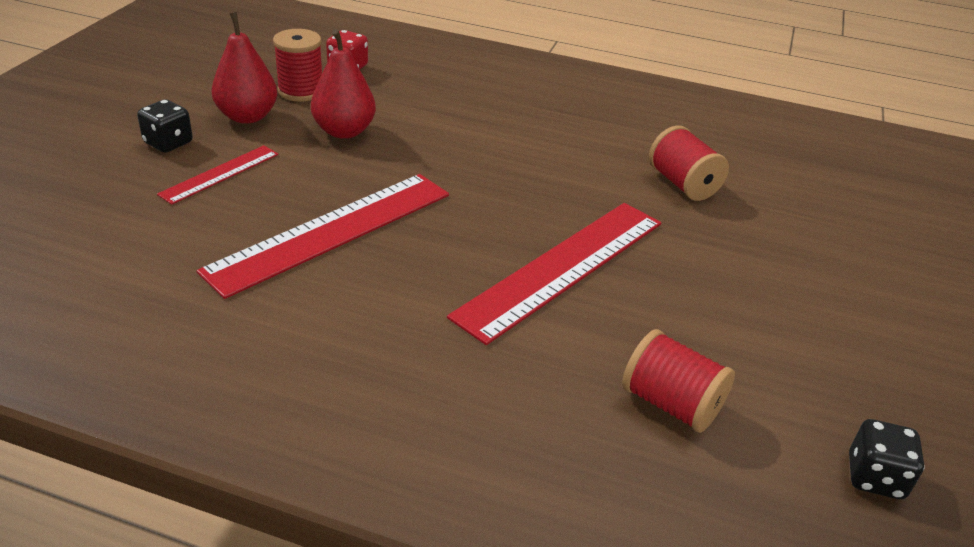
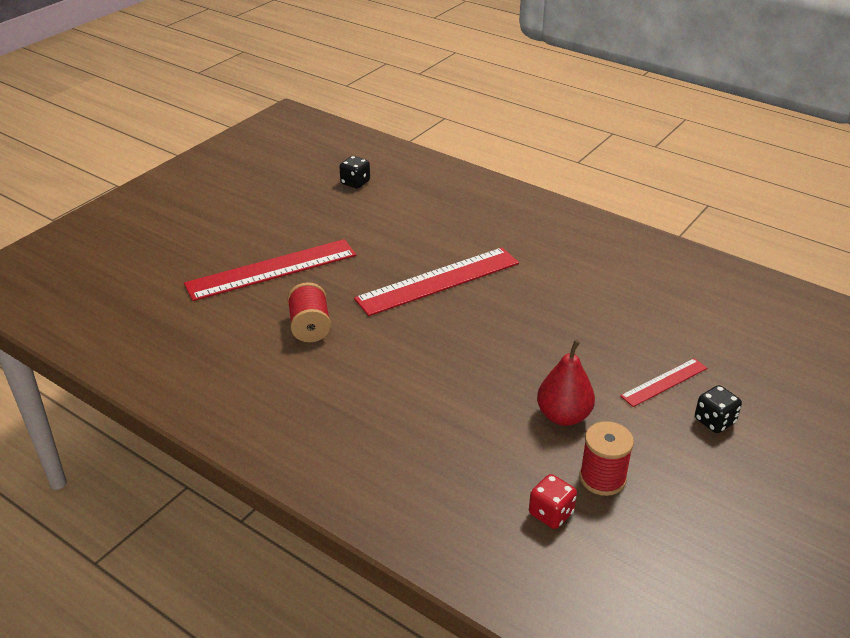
camera: 160 degrees left, 0 degrees up
(247, 116) = (651, 446): red pear -> none
(332, 232) = (579, 323): red ruler -> red ruler (271, 269)
(671, 404) = (423, 215): red spool -> none

